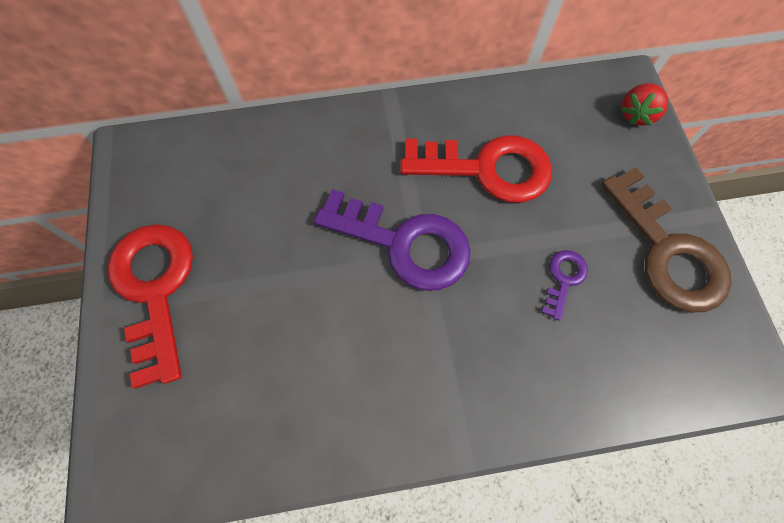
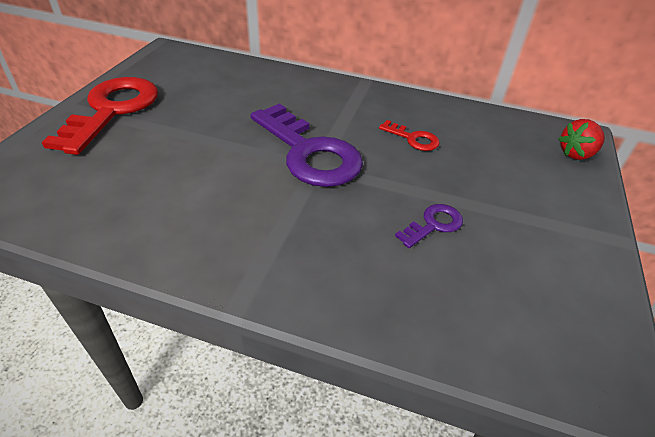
camera: 25 degrees right, 25 degrees down
(487, 169) = (413, 139): red key -> red key, size x0.46
(667, 251) = (556, 247): brown key -> none

